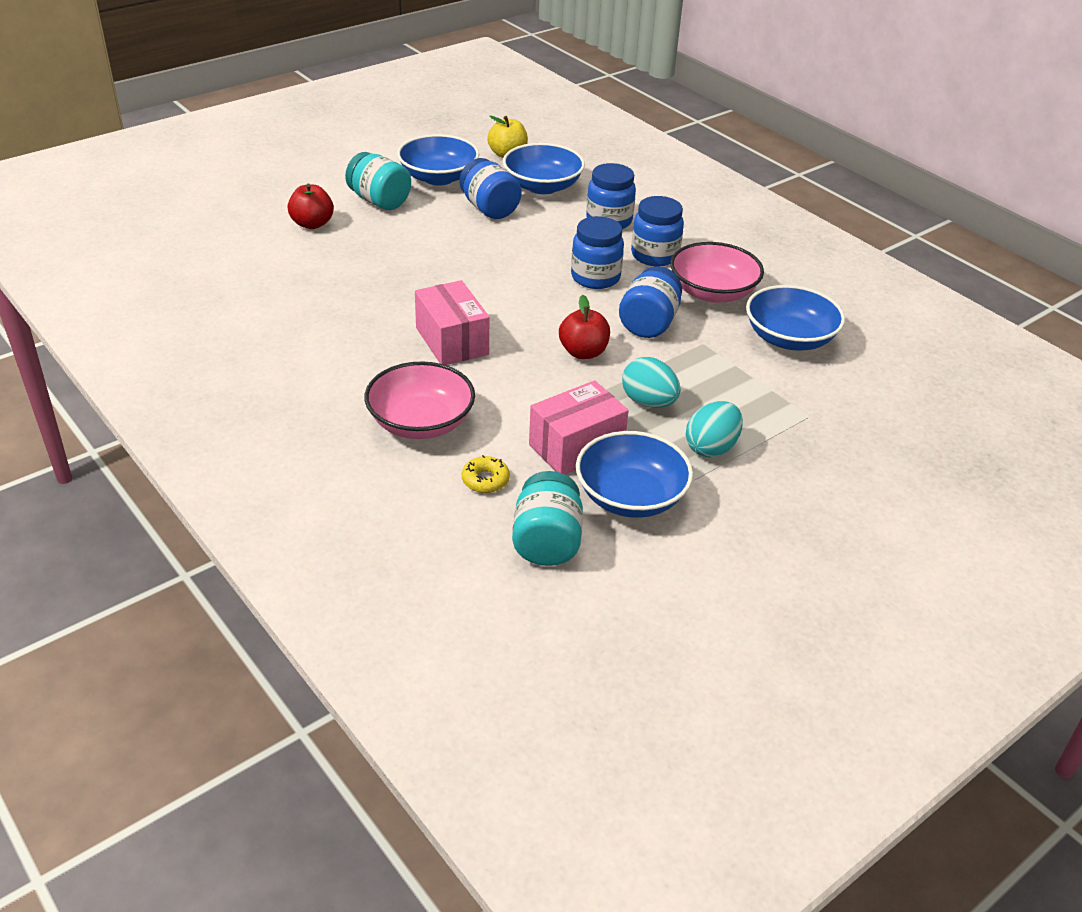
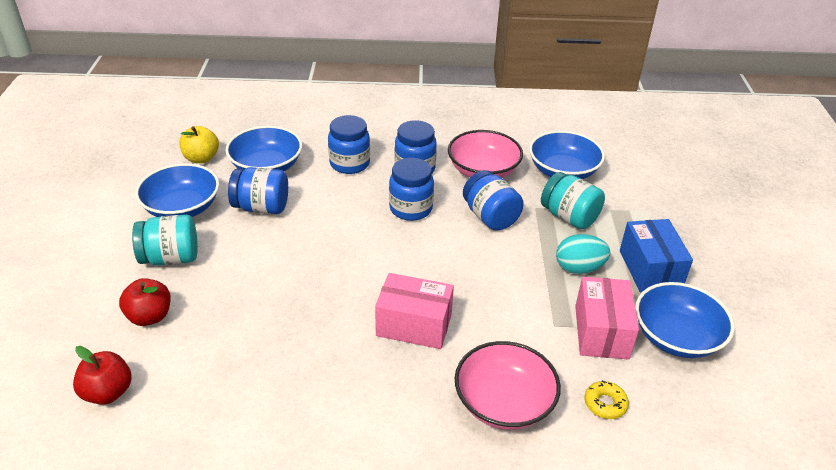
camera: 50 degrees left, 0 degrees up
(546, 542) = (700, 410): turquoise jar -> turquoise jar (569, 217)
(583, 352) = (494, 265): red apple -> red apple (108, 392)
(711, 448) = (650, 269): turquoise egg -> blue box

